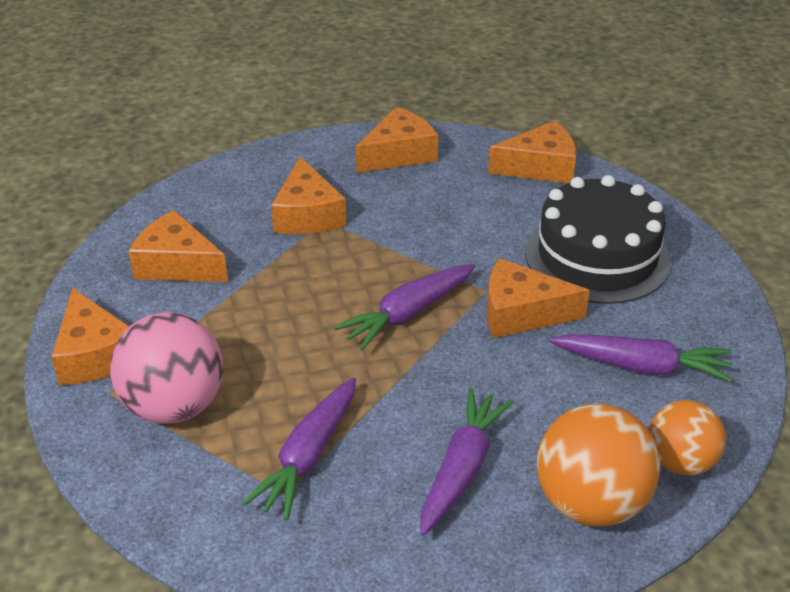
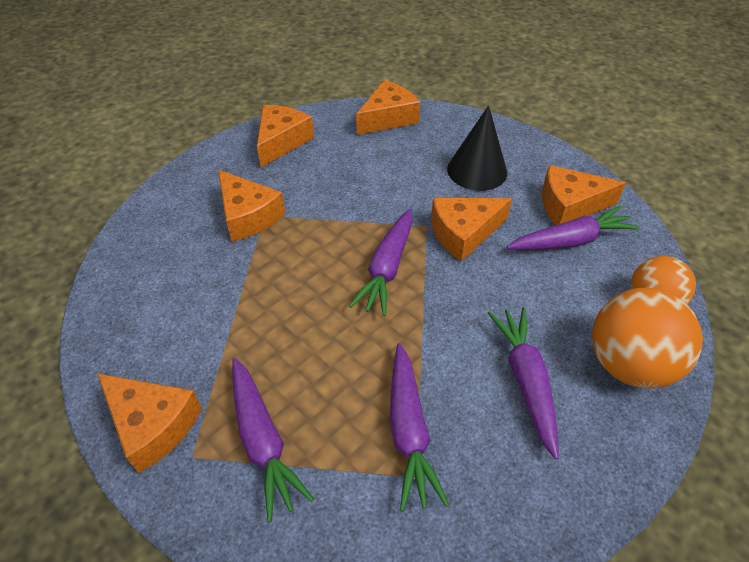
camera: 30 degrees left, 10 degrees up
(174, 406) = (263, 440): pink ball -> purple carrot
(177, 265) = (169, 303): orange cheese -> orange cheese (569, 205)
(597, 256) = (477, 170): black cake -> black cone

